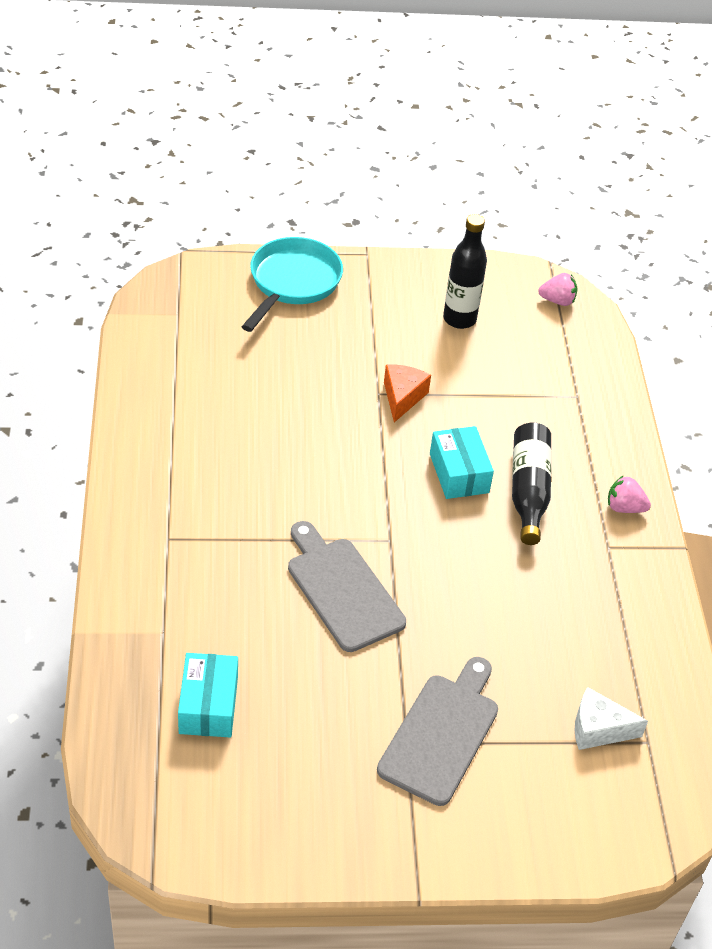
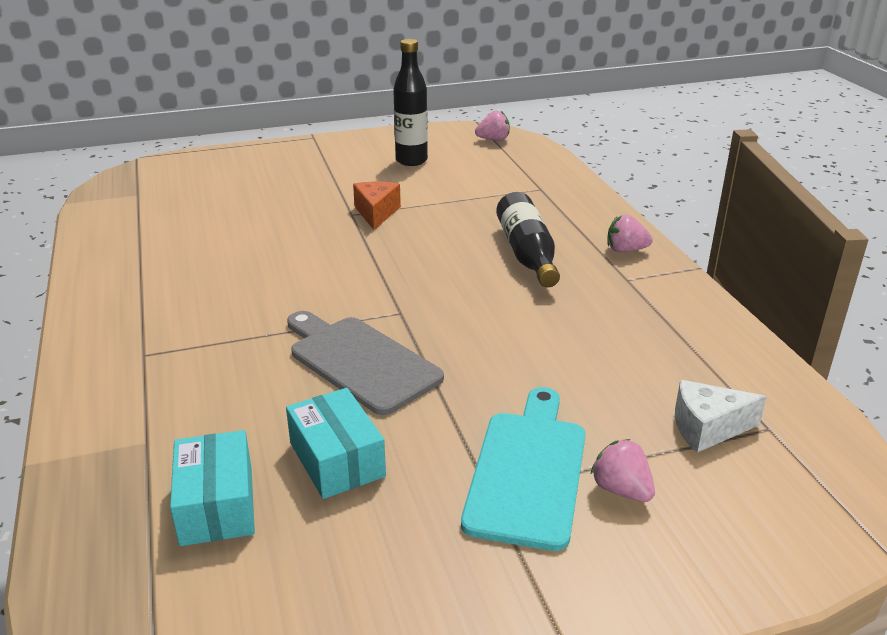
camera: 10 degrees left, 15 degrees down
(292, 283) = (248, 161): turquoise pan -> none
(441, 734) = (528, 471): grey cutting board -> turquoise cutting board
(459, 473) = (452, 253): turquoise box -> turquoise box (337, 460)
(505, 768) = (621, 490): none -> pink strawberry

